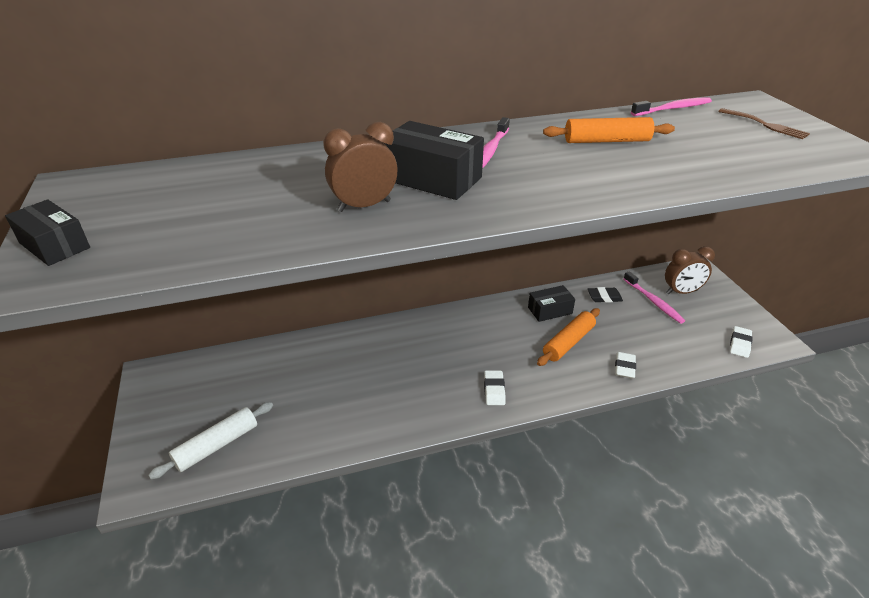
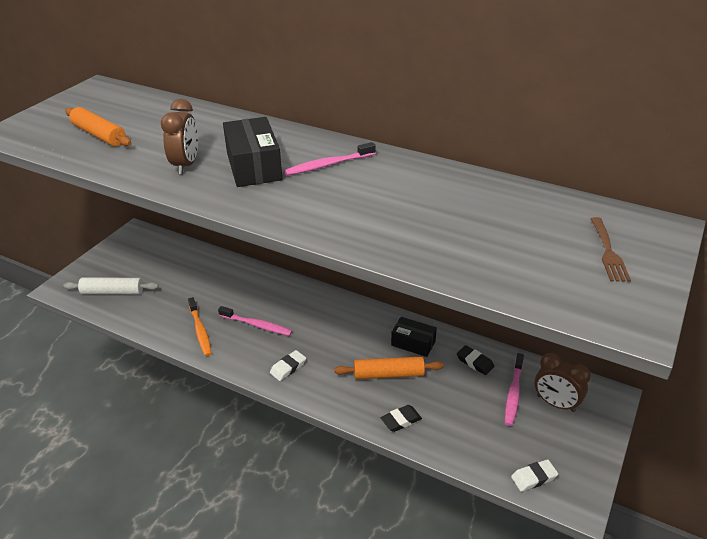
camera: 45 degrees right, 0 degrees up
(54, 245) = (39, 119): black box -> none
(364, 206) = (186, 165): brown clock -> brown clock turned 75 degrees clockwise
(372, 415) = (200, 331): none -> orange toothbrush
(606, 141) = (426, 197): orange rolling pin -> orange rolling pin (99, 135)
(624, 367) = (401, 420): white eraser -> black eraser
(673, 109) = (554, 197): pink toothbrush -> pink toothbrush (257, 325)

